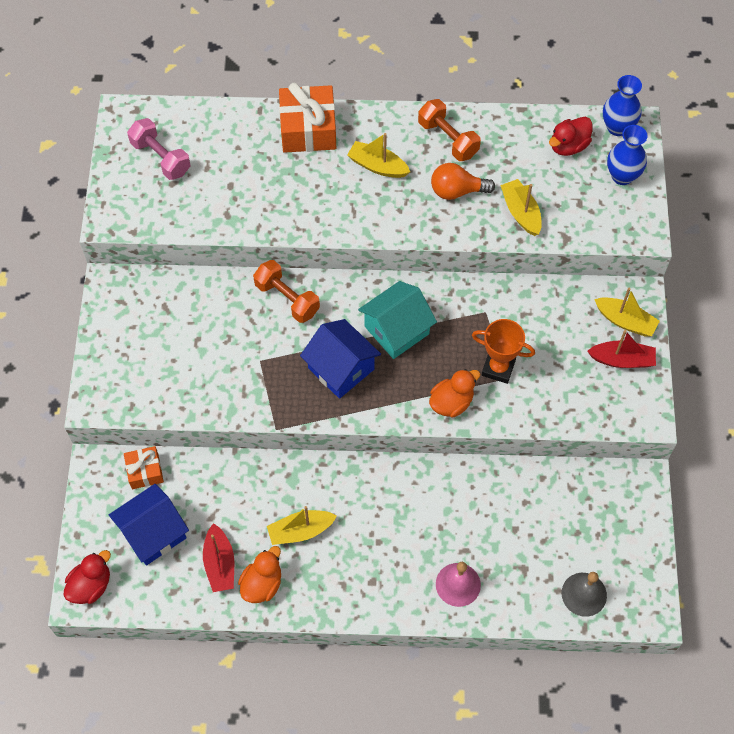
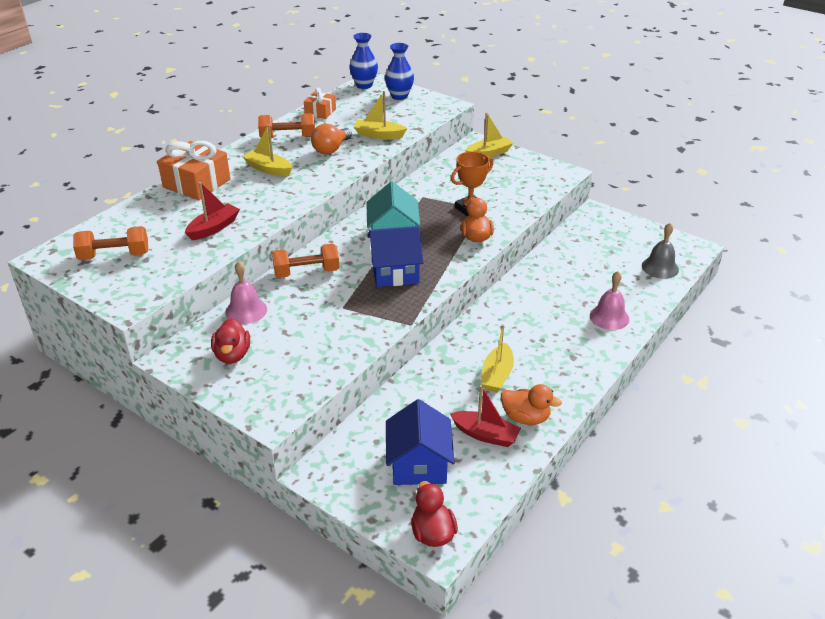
camera: 55 degrees left, 25 degrees down
(145, 471) = (355, 443): orange gift -> orange gift (320, 112)
(161, 158) = (114, 255): pink dumbbell -> orange dumbbell
(202, 292) = (246, 310): none -> pink bell
(262, 584) = (525, 418): orange duck -> orange duck turned 135 degrees clockwise
(377, 166) = (268, 169): yellow boat -> yellow boat turned 60 degrees clockwise
(568, 146) = (354, 103): red duck -> red duck (232, 355)
(622, 360) = (515, 165): red boat -> red boat (214, 228)

